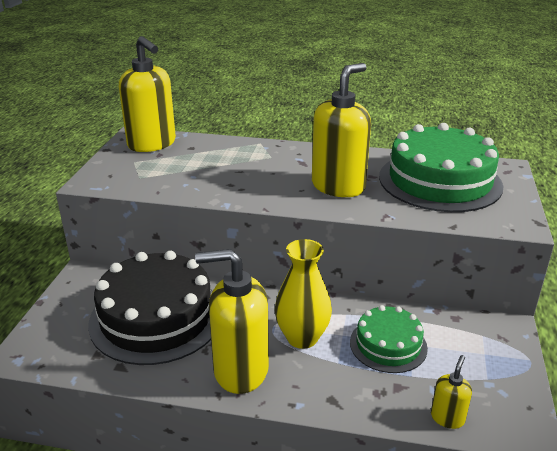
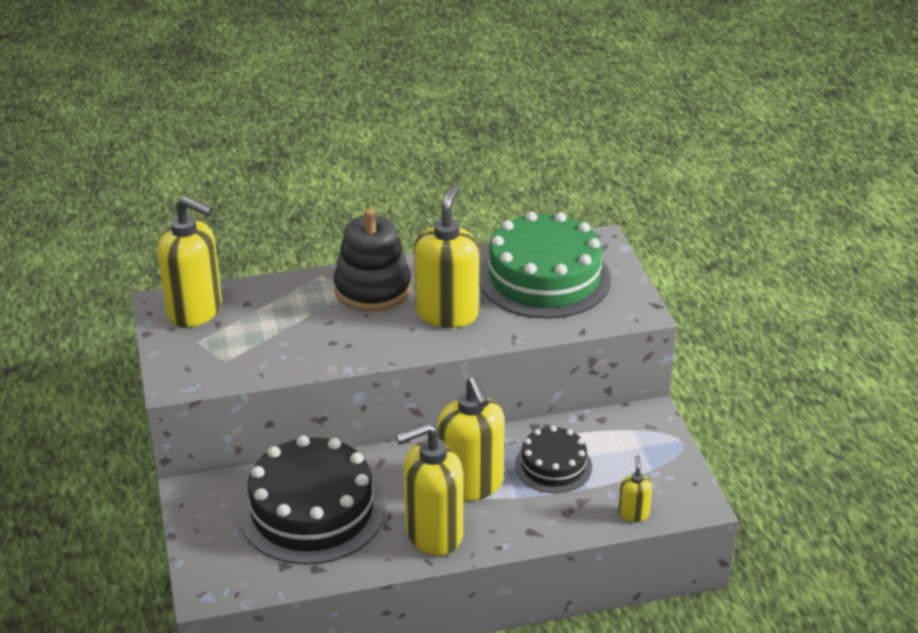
camera: 25 degrees left, 5 degrees up
(291, 159) = (372, 289): none -> black stacking toy
(302, 338) = (470, 485): yellow vase -> yellow soap dispenser
(388, 345) = (553, 466): green cake -> black cake

